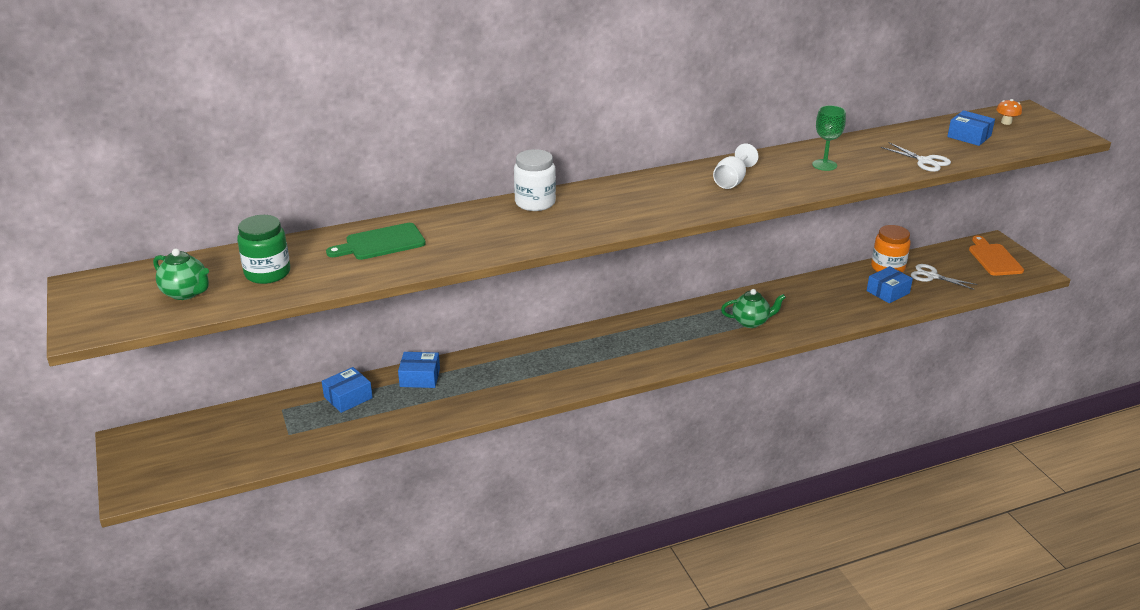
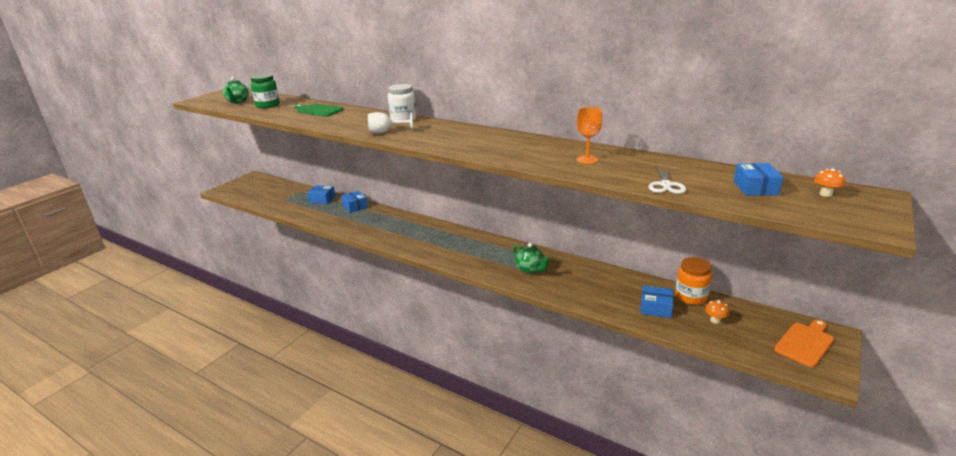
camera: 55 degrees right, 5 degrees down
(732, 181) = (510, 145): white goblet -> white goblet (385, 132)
(824, 165) = (587, 160): green goblet -> orange goblet
(932, 276) = (715, 320): white scissors -> orange mushroom

